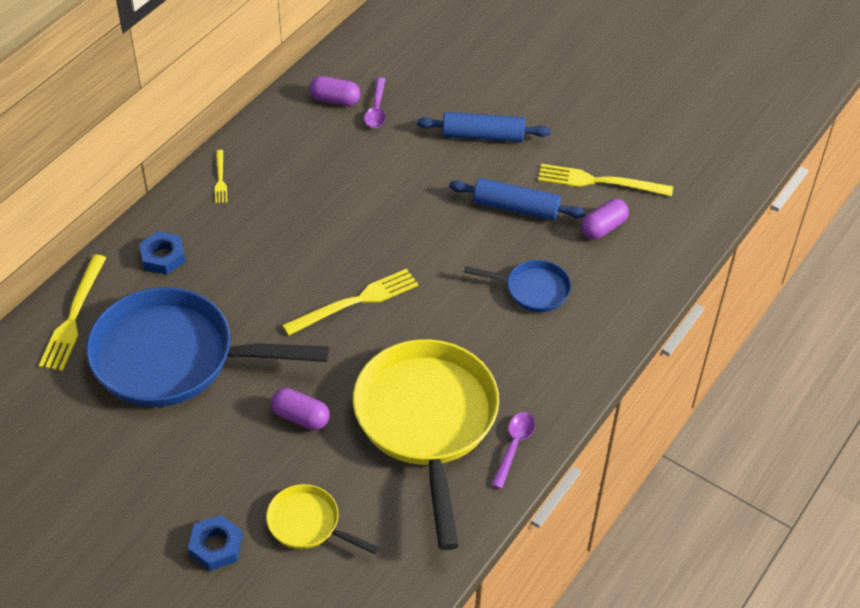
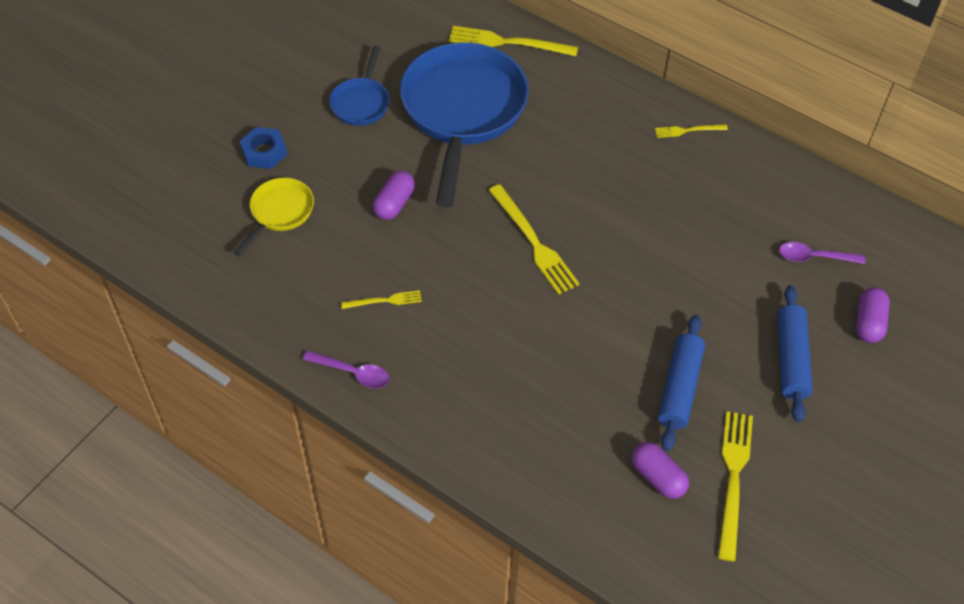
camera: 90 degrees right, 5 degrees up
(163, 257) = (581, 95): blue nut -> none
(335, 100) = (822, 219): purple capsule -> purple capsule (868, 323)
(427, 422) = (384, 301): yellow pan -> yellow fork
(532, 290) = (558, 398): blue pan -> blue pan (361, 102)

